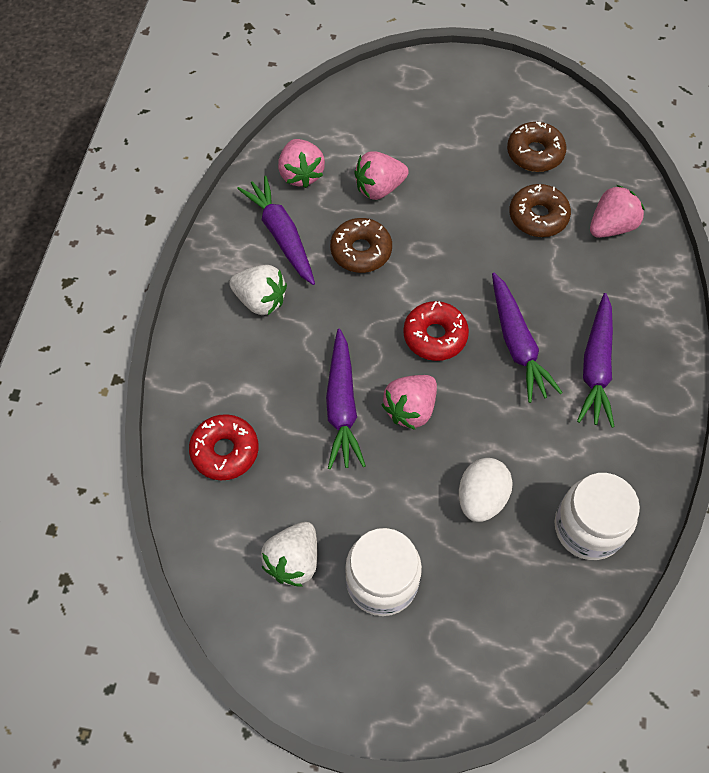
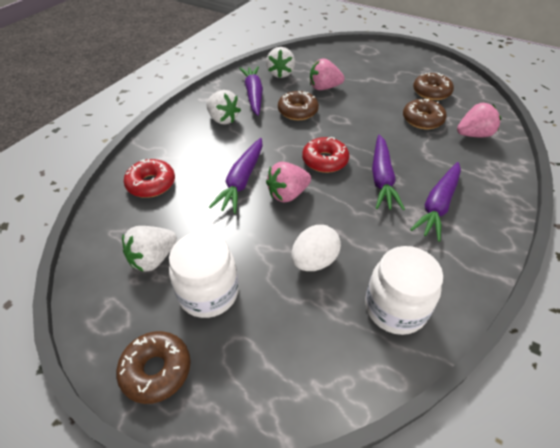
camera: 20 degrees right, 15 degrees down
(301, 174) = (280, 74): pink strawberry -> white strawberry
(373, 688) = (156, 370): none -> brown donut

